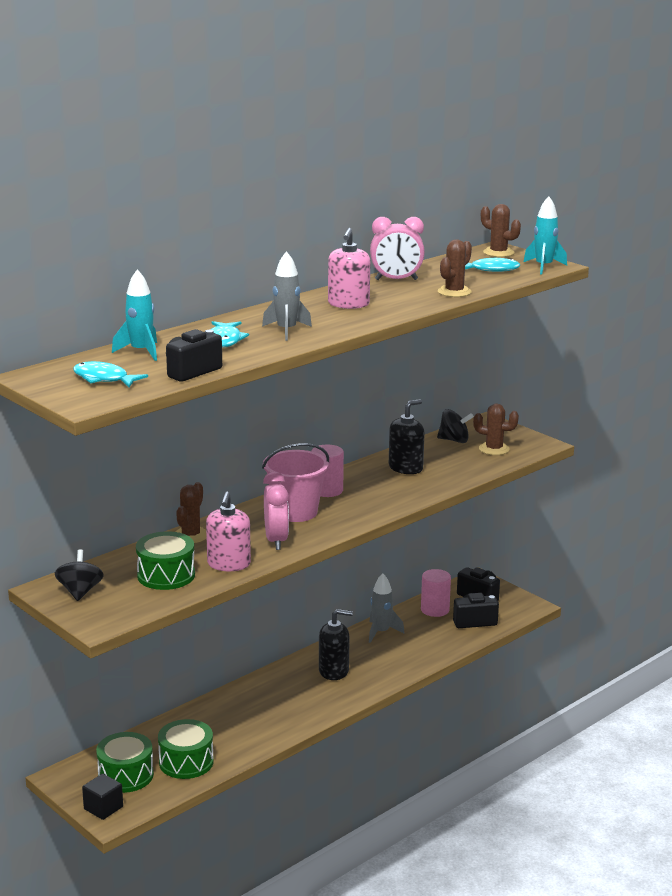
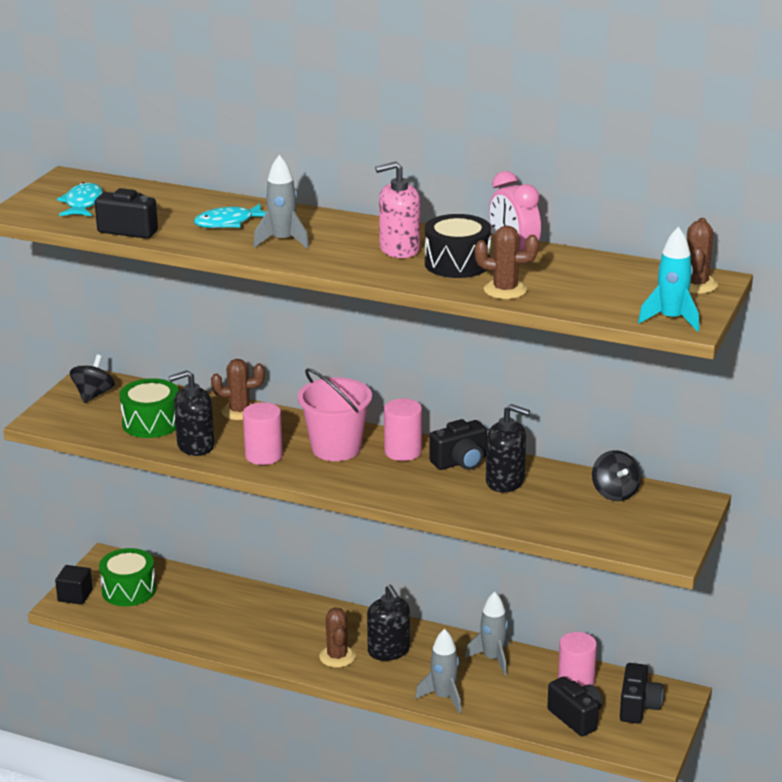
camera: 65 degrees right, 5 degrees up
(80, 591) = (93, 395): black spinning top -> black spinning top turned 45 degrees counterclockwise
(141, 352) = (164, 200): turquoise rocket -> none
(186, 762) = (169, 615): green drum -> none
(229, 564) = (195, 446): pink soap dispenser -> black soap dispenser
(276, 541) = (264, 455): pink clock -> pink cylinder
(363, 475) = (460, 462): none -> black camera
(394, 295) = (457, 263): none -> black drum
(410, 664) = (443, 697): none -> grey rocket
(491, 269) = (618, 293): turquoise fish -> none
(494, 449) = (617, 524): brown cactus -> brown cactus (337, 656)

